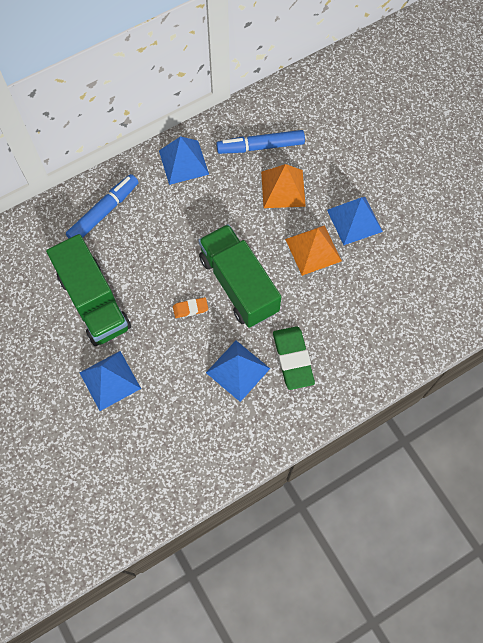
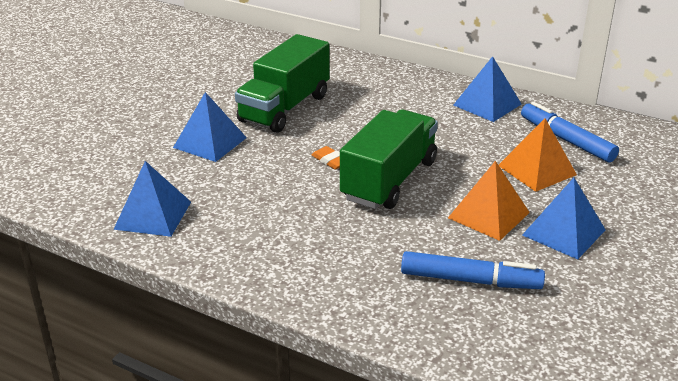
camera: 60 degrees right, 35 degrees down
(103, 212) = (381, 83): blue marker -> blue marker (469, 280)
(238, 370) = (287, 213): blue pyramid -> blue pyramid (153, 215)
(293, 359) = (336, 247): green eraser -> none

